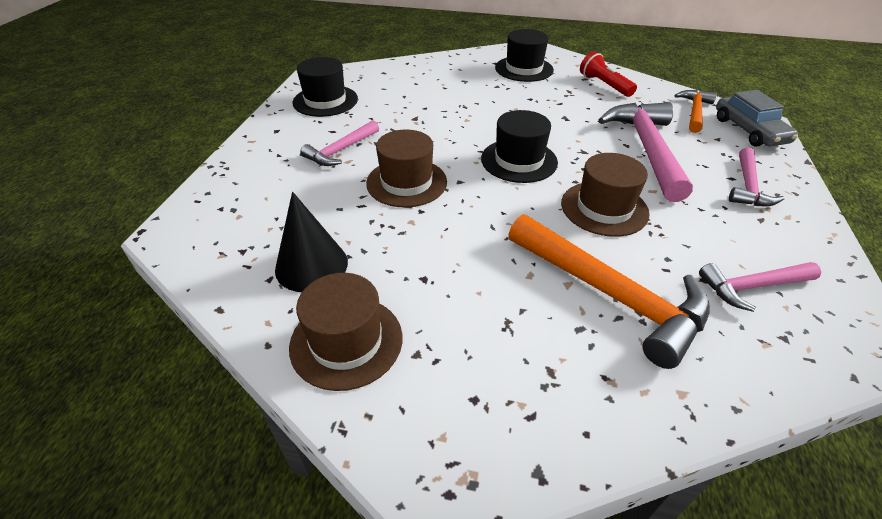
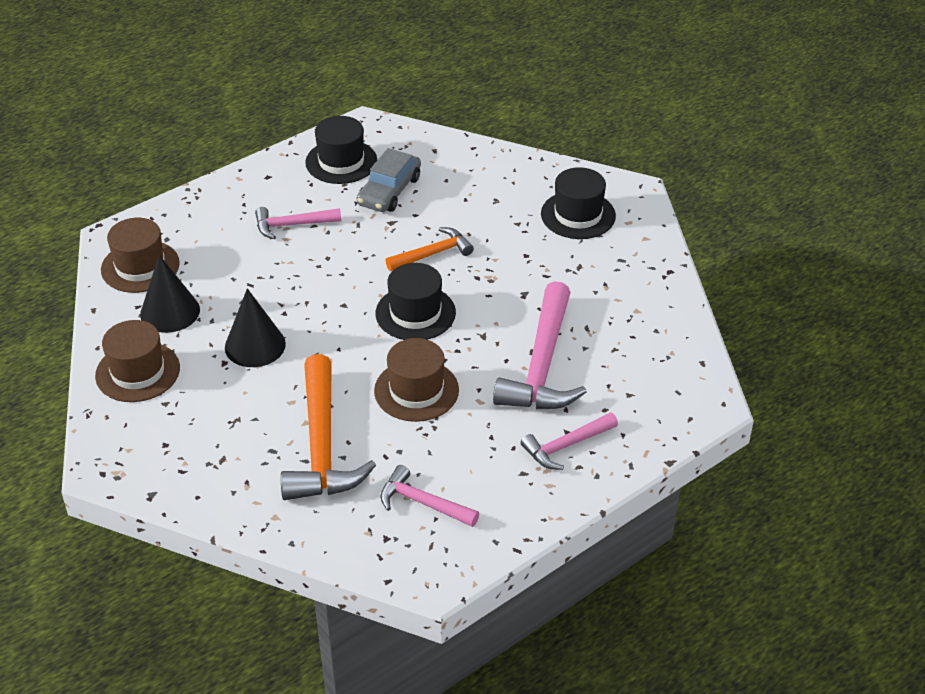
camera: 40 degrees right, 0 degrees up
(406, 182) = (304, 283): brown hat -> brown hat (140, 266)
(432, 248) = (255, 345): none -> black cone
(604, 85) = (627, 278): red flashlight -> none
(646, 149) = (542, 365): pink hammer -> pink hammer turned 150 degrees clockwise
(694, 112) = (662, 357): orange hammer -> orange hammer (433, 253)
(749, 130) = (677, 405): grey car -> grey car (389, 191)

